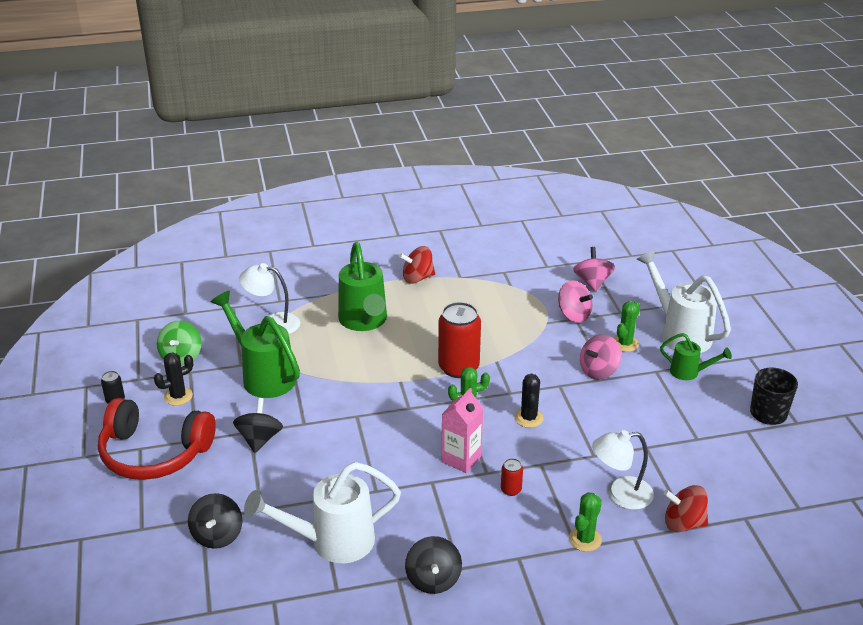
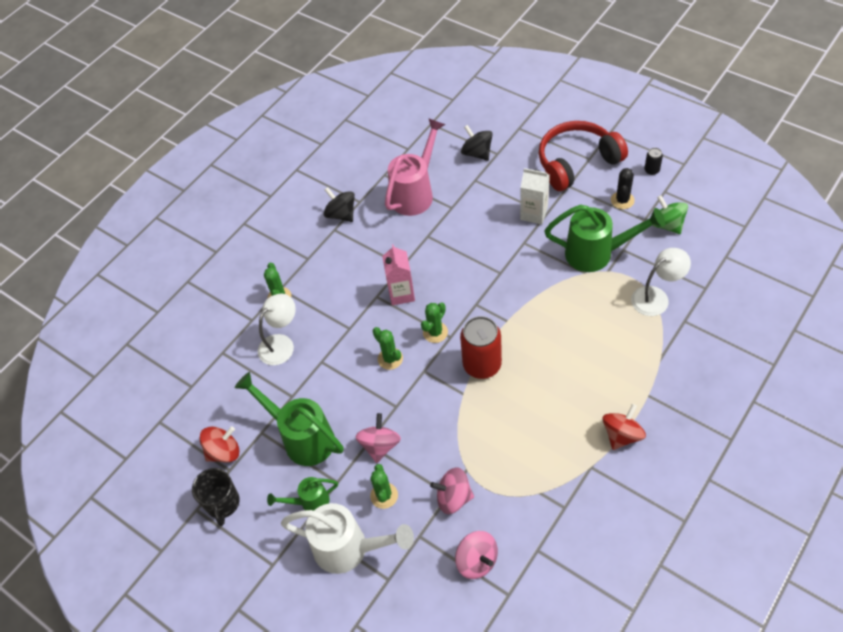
camera: 145 degrees right, 20 degrees up
(259, 439) = (534, 213): black spinning top -> white carton
(331, 542) = (416, 192): white watering can -> pink watering can
(364, 322) = (598, 352): green watering can -> green watering can (302, 437)
(511, 490) = (351, 296): red can -> none
(528, 418) = (390, 359): black cactus -> green cactus
(683, 523) = (228, 352): red spinning top -> red spinning top (224, 452)

